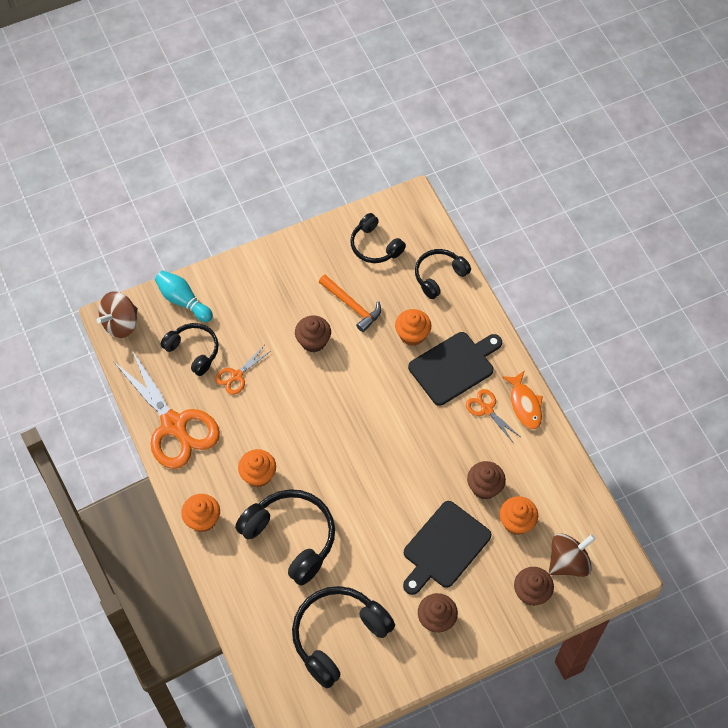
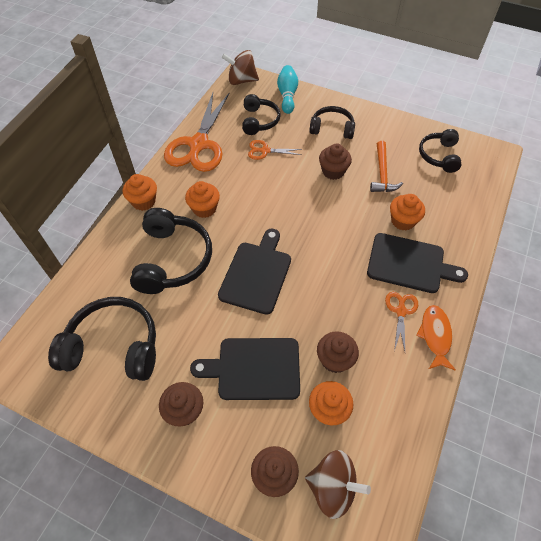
camera: 50 degrees right, 5 degrees down
(364, 484) = (256, 274): none -> black cutting board
(439, 276) = (465, 205): black headphones -> black headphones (332, 128)
(524, 404) = (435, 336): orange fish -> orange fish turned 150 degrees clockwise

